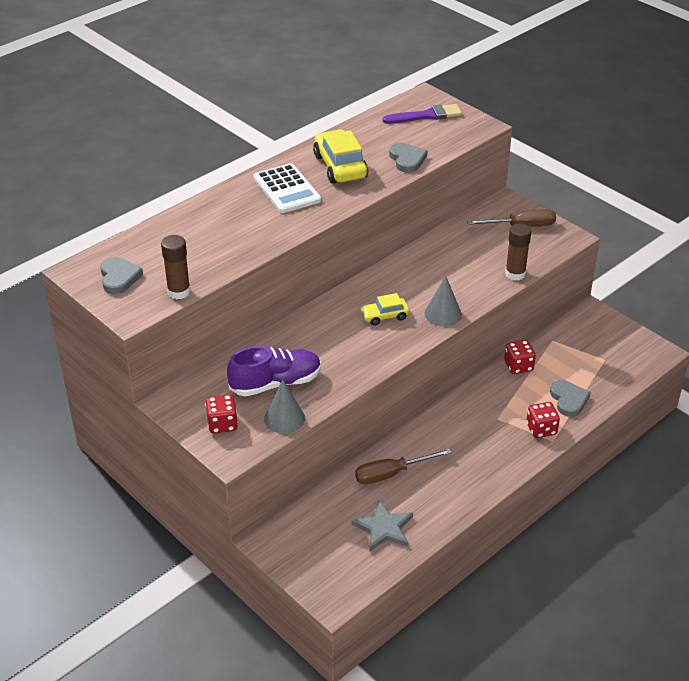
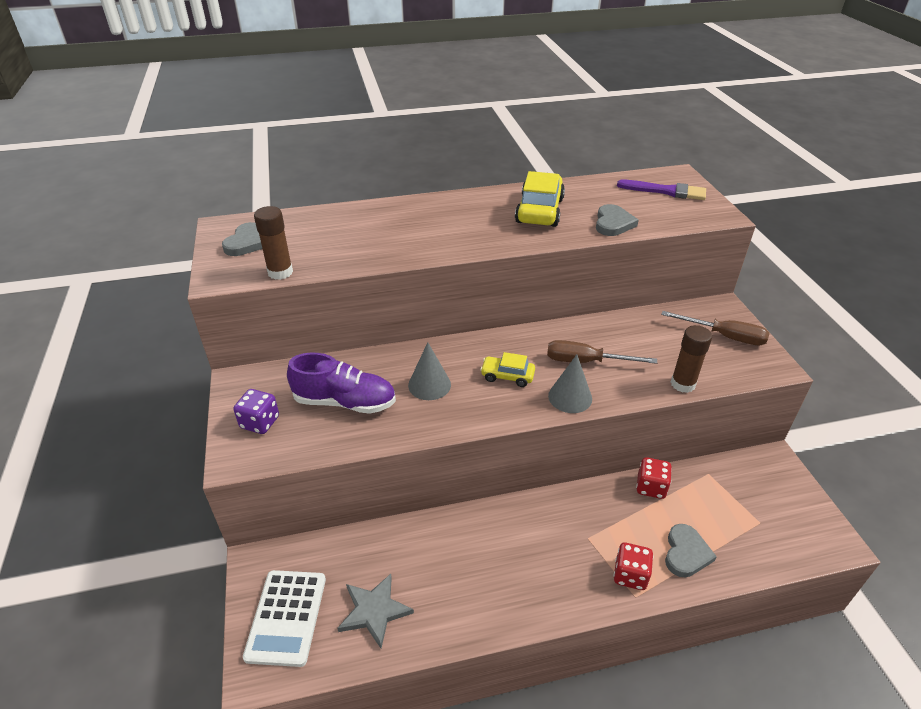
camera: 30 degrees right, 0 degrees up
(222, 424) = (260, 422): red dice -> purple dice
(284, 418) = (319, 442): grey cone -> grey cone (429, 385)
(287, 189) = (470, 215): white calculator -> white calculator (286, 617)
(391, 474) = (430, 549): brown screwdriver -> brown screwdriver (586, 361)

